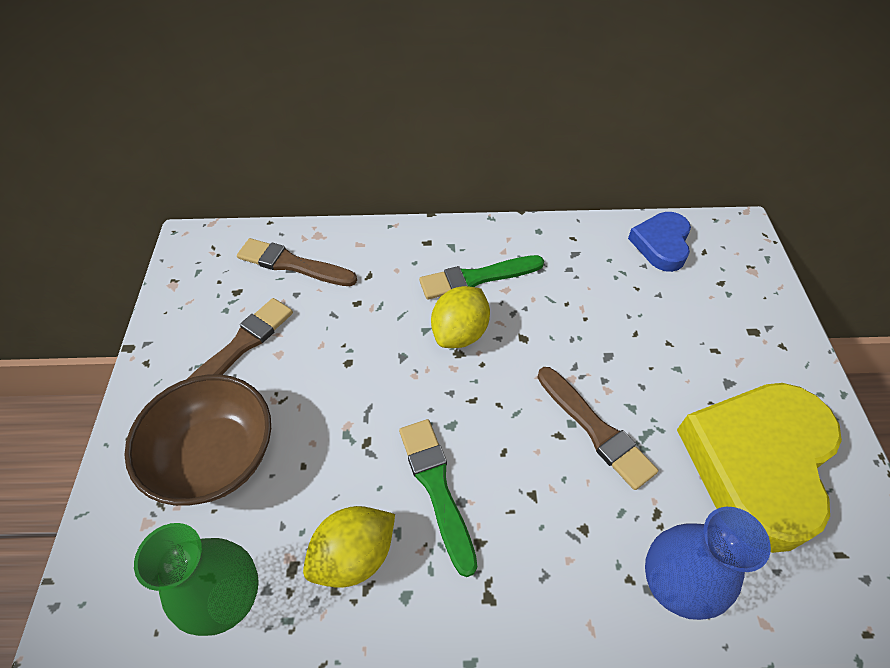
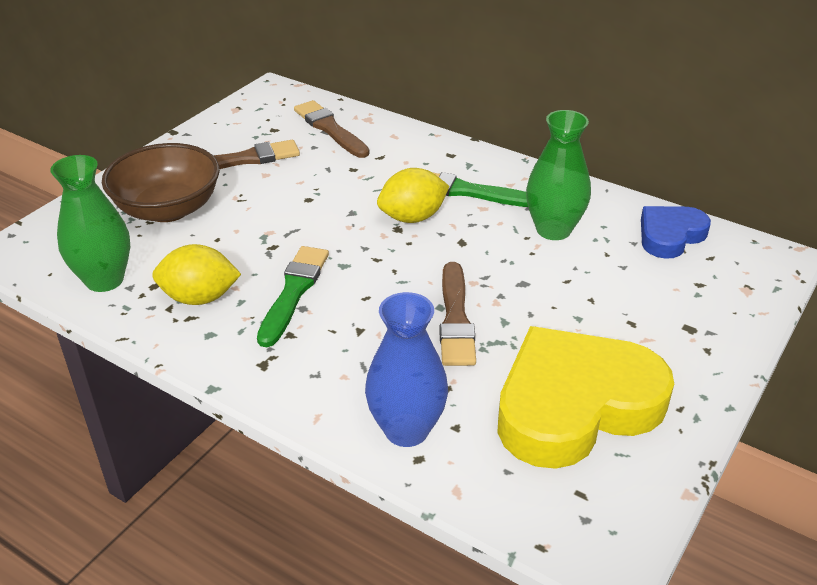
camera: 35 degrees right, 15 degrees down
(579, 284) = (553, 230): none -> green vase

